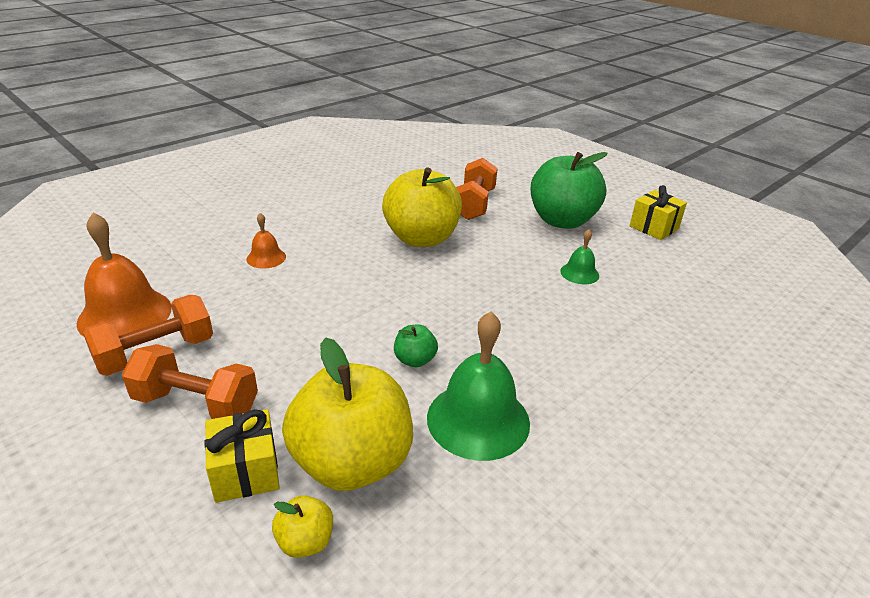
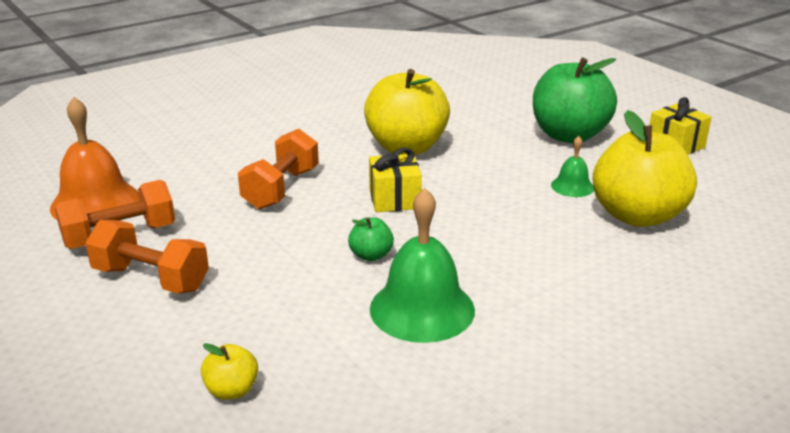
camera: 10 degrees right, 5 degrees down
(246, 471) = (187, 334): yellow gift -> yellow gift (394, 199)
(266, 258) = (240, 159): orange bell -> none
(352, 462) = (288, 334): yellow apple -> yellow apple (637, 216)
(474, 204) = (473, 116): orange dumbbell -> orange dumbbell (281, 189)

